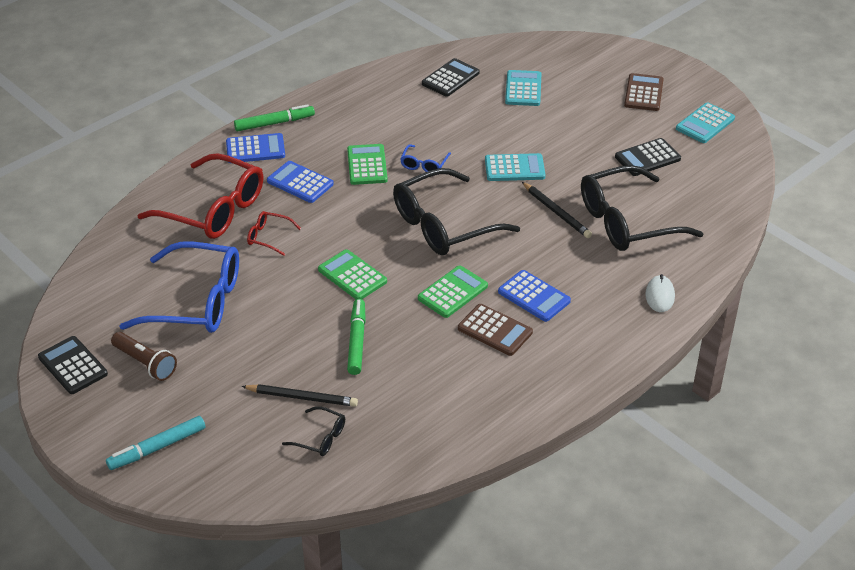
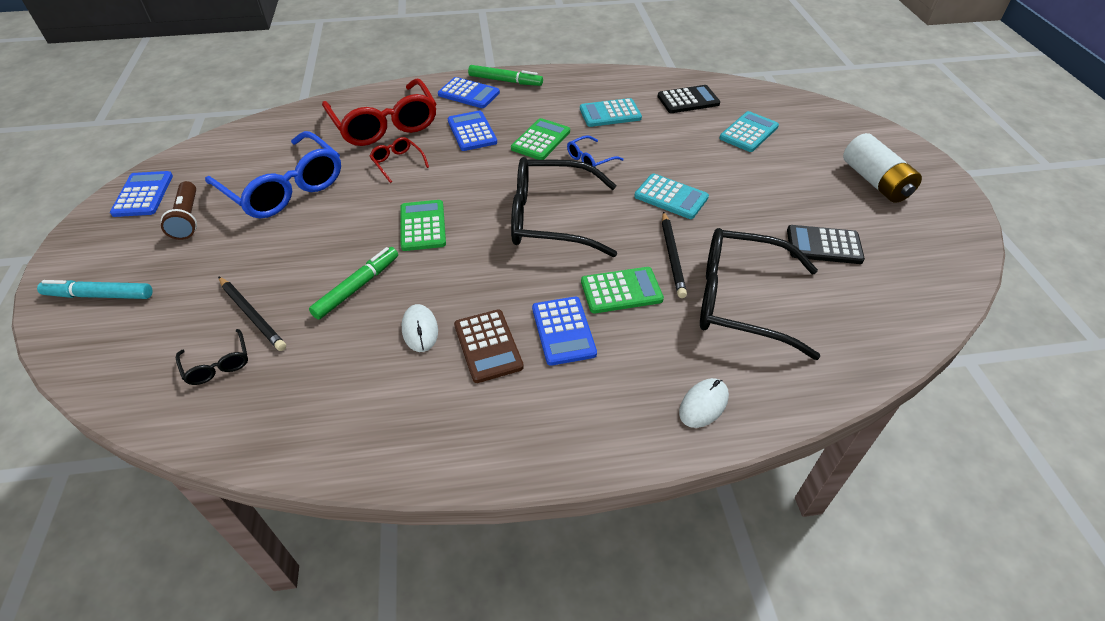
camera: 35 degrees right, 5 degrees up
(73, 366) = (143, 195): black calculator -> blue calculator
(437, 344) = (420, 330): none -> white mouse
(452, 292) = (490, 285): green calculator -> green calculator (621, 291)
(644, 93) = (875, 181): brown calculator -> white battery
(705, 124) = (924, 238): turquoise calculator -> turquoise calculator (610, 113)

